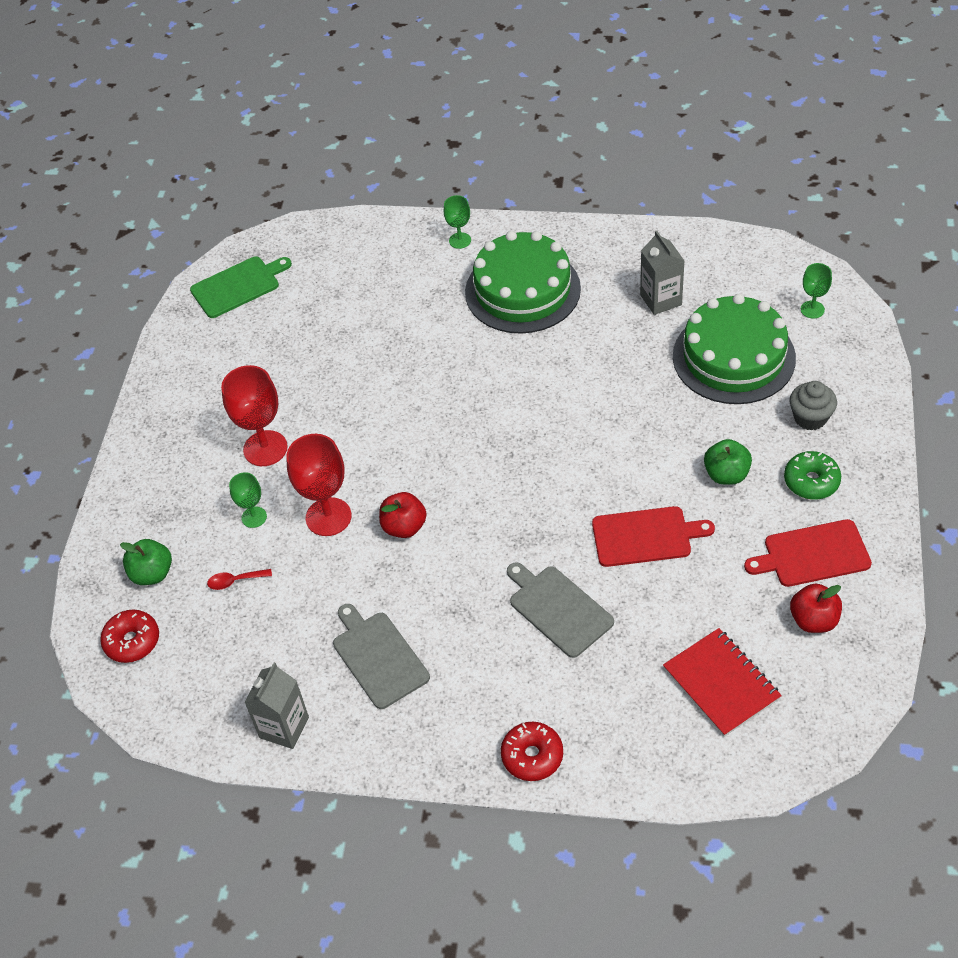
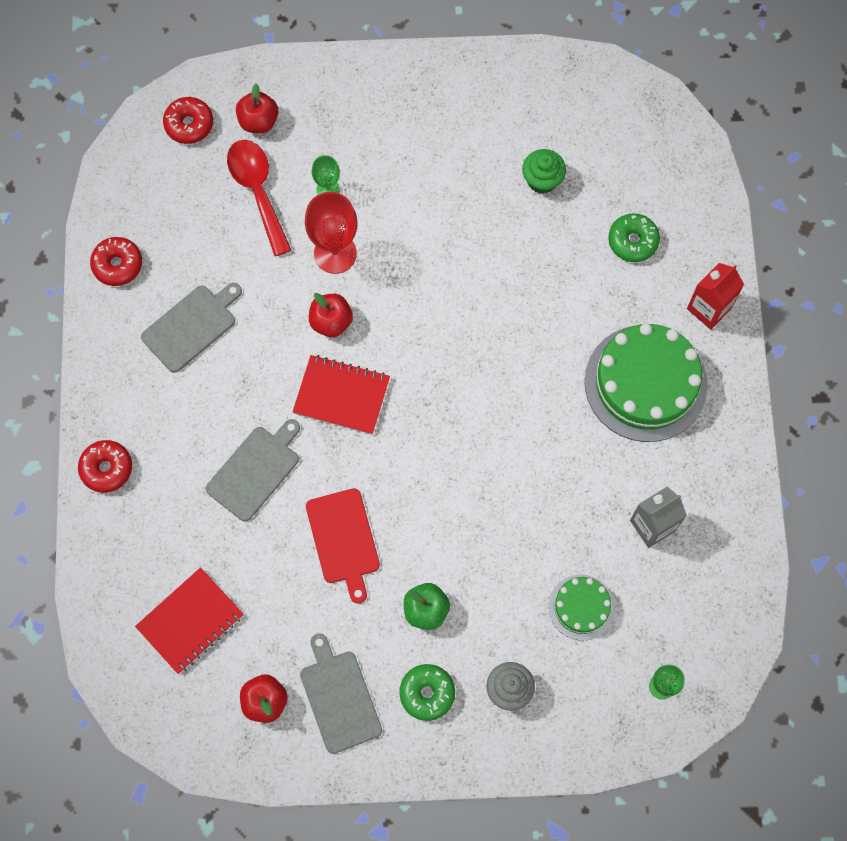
camera: 75 degrees right, 20 degrees up
(152, 573) = (258, 121): green apple -> red apple
(235, 581) = (257, 191): red spoon -> red spoon, size x2.24
(238, 286) = (610, 106): green cutting board -> none
(265, 448) = (407, 181): red goblet -> none
(284, 727) = (117, 265): grey carton -> red donut
(298, 343) = (542, 180): none -> green cupcake
(380, 284) = (632, 241): none -> green donut
(460, 240) = (709, 308): green goblet -> red carton
(488, 525) = (341, 396): none -> red notebook
(733, 357) = (581, 607): green cake -> green cake, size x0.52
(812, 554) = (339, 697): red cutting board -> grey cutting board

